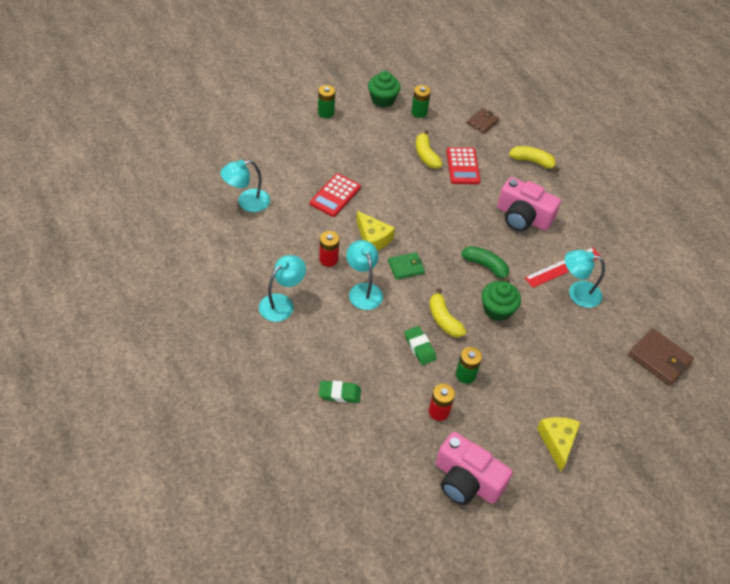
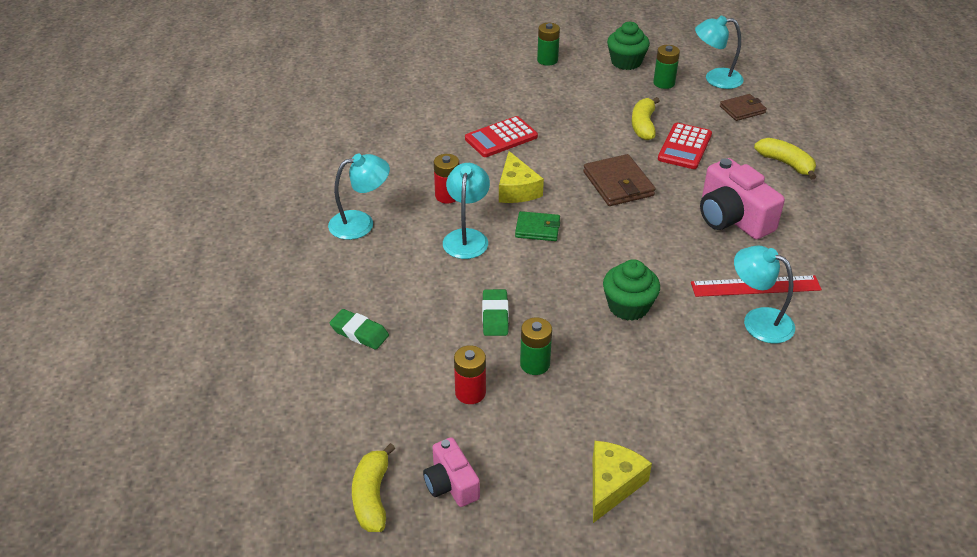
camera: 30 degrees right, 10 degrees down
(247, 202) = (394, 120): turquoise lamp -> turquoise lamp (715, 79)
(444, 319) = (548, 296): yellow banana -> yellow banana (372, 497)
(466, 480) = (451, 484): pink camera -> pink camera, size x0.59
(486, 266) = (645, 256): green banana -> none
(659, 358) = (839, 436): brown wallet -> brown wallet (618, 184)

